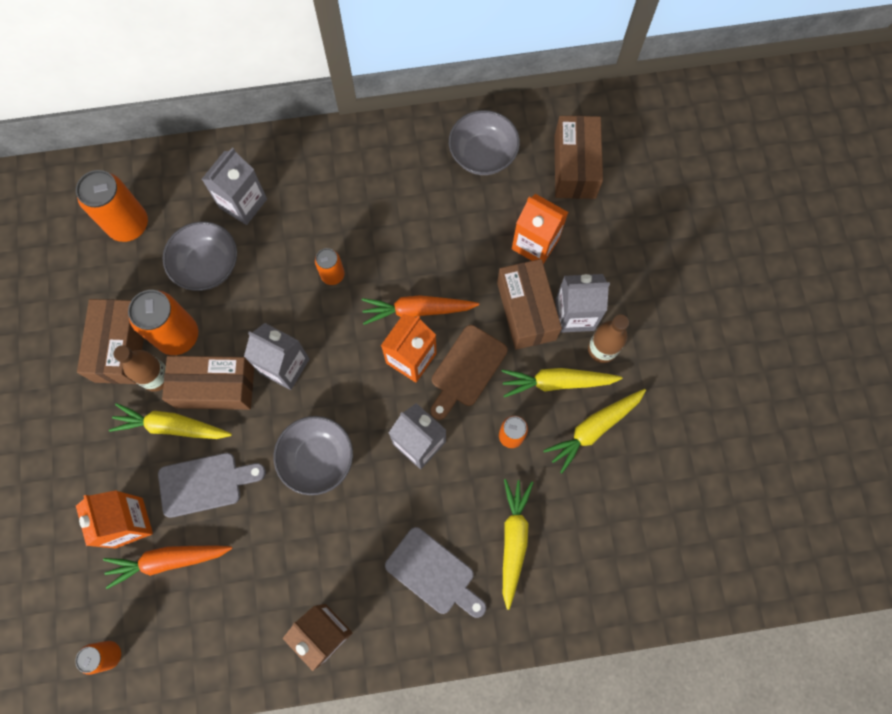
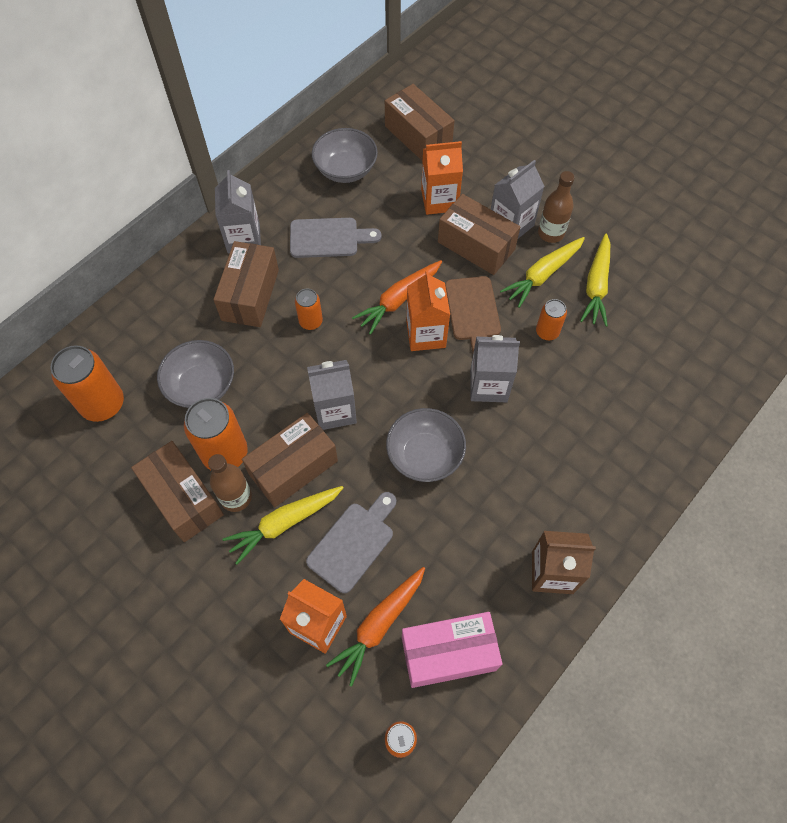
camera: 40 degrees left, 10 degrees down
(196, 624) = (448, 653): none -> pink box
(243, 203) = (189, 322): grey carton -> grey carton (243, 238)
(307, 214) = (250, 295): none -> brown box
(434, 573) = (587, 464): grey cutting board -> grey cutting board (328, 238)
(513, 540) = (617, 397): yellow carrot -> none

